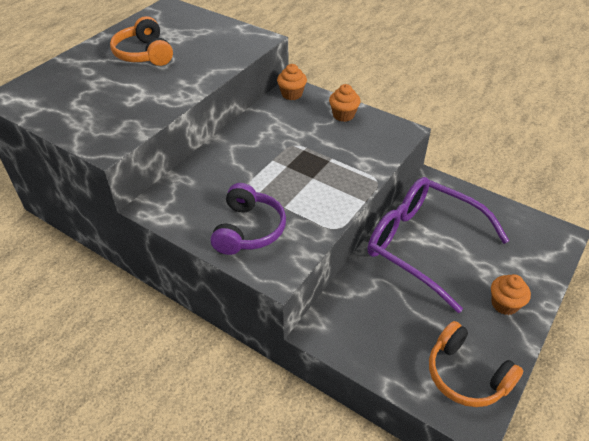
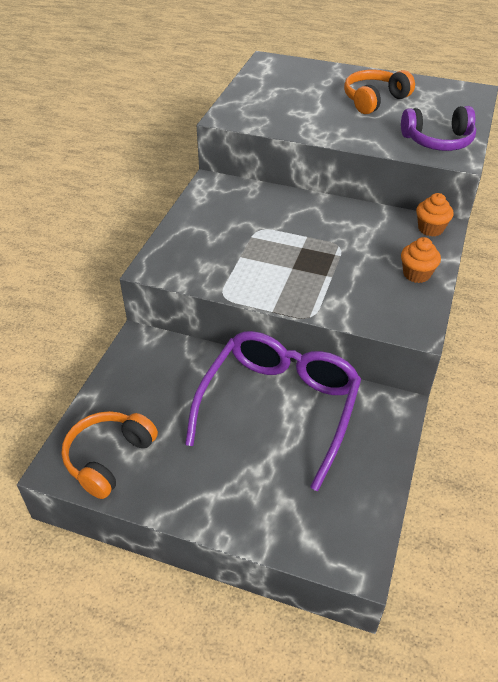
camera: 75 degrees right, 0 degrees up
(248, 230) = (201, 241): purple headphones -> purple headphones (438, 141)
(504, 304) = (212, 491): orange cupcake -> none

